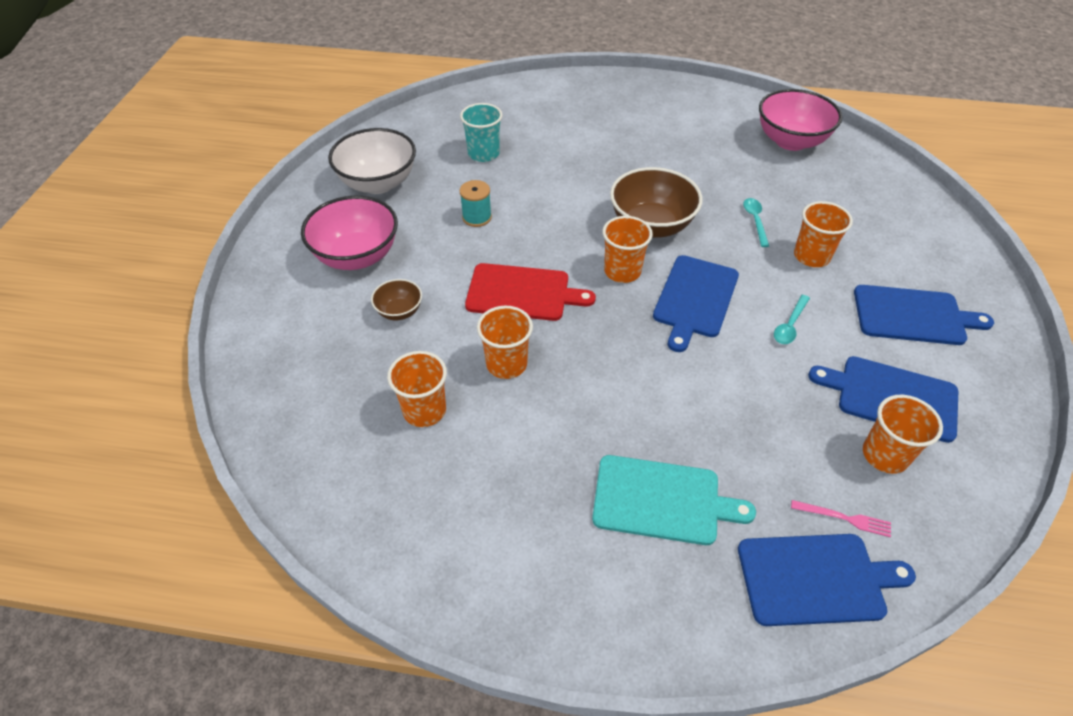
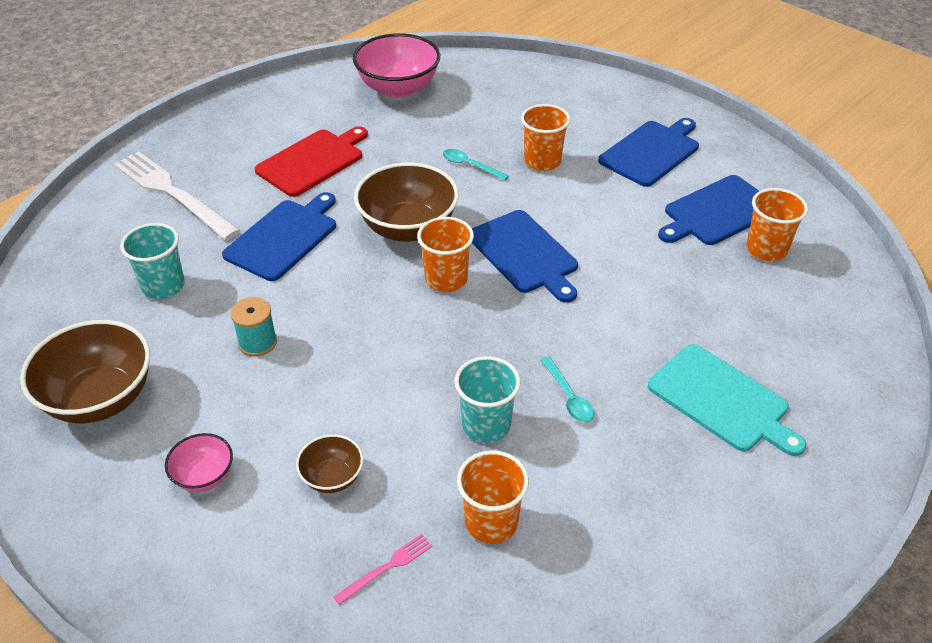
camera: 55 degrees left, 5 degrees down
(357, 256) = (204, 476): pink bowl -> pink bowl, size x0.51
(378, 183) = (100, 398): white bowl -> brown bowl
(506, 364) = (486, 425): orange cup -> turquoise cup
(522, 293) = (404, 364): red cutting board -> red cutting board (313, 161)
(562, 110) = (172, 193): none -> white fork
(662, 500) = (722, 400): turquoise cutting board -> turquoise cutting board turned 90 degrees clockwise
(790, 325) = (604, 218): turquoise spoon -> turquoise spoon (568, 397)
(816, 579) = (848, 353): blue cutting board -> blue cutting board (284, 237)
(844, 518) = (806, 305): pink fork -> pink fork (387, 567)

